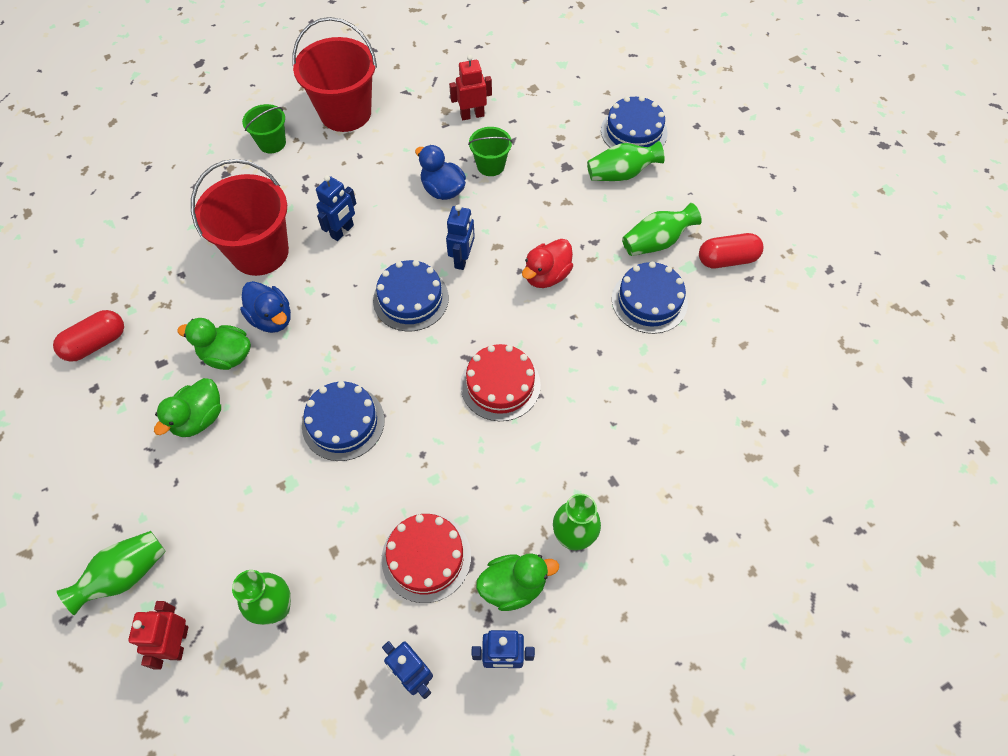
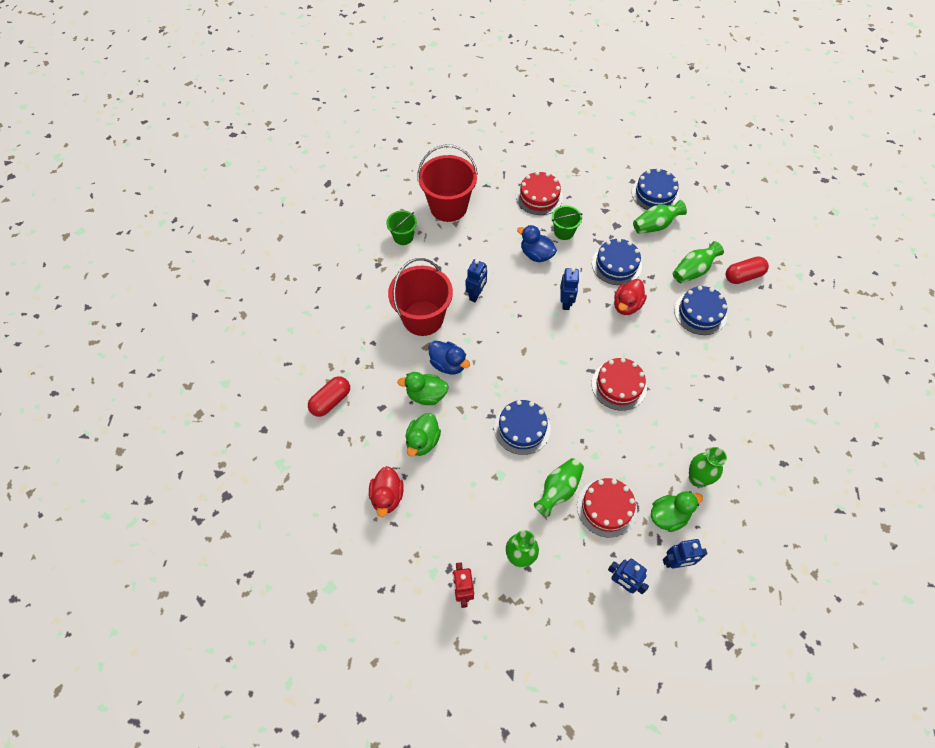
camera: 10 degrees left, 0 degrees up
(122, 487) = (387, 496): none -> red duck
(125, 575) = (411, 554): green vase -> green vase (558, 490)
(411, 299) = (539, 336): blue cake -> blue cake (616, 264)
(472, 115) = (539, 196): red robot -> red cake

